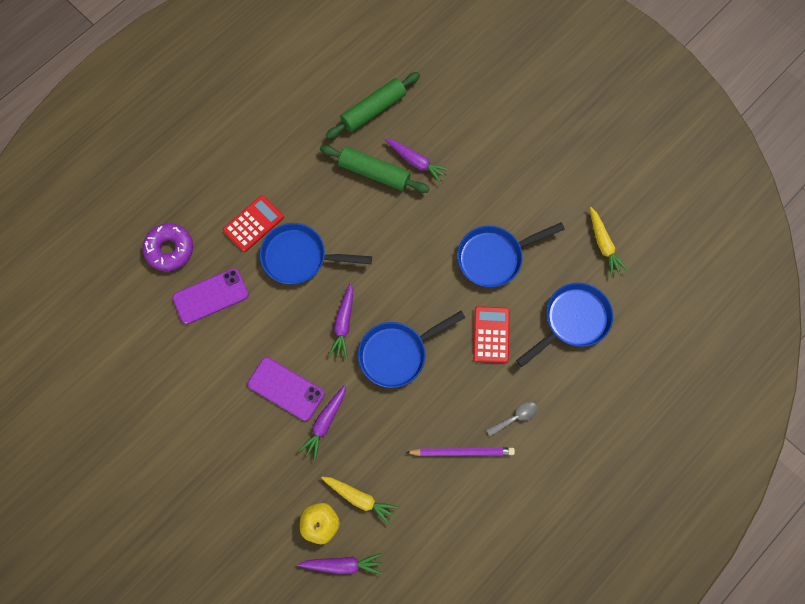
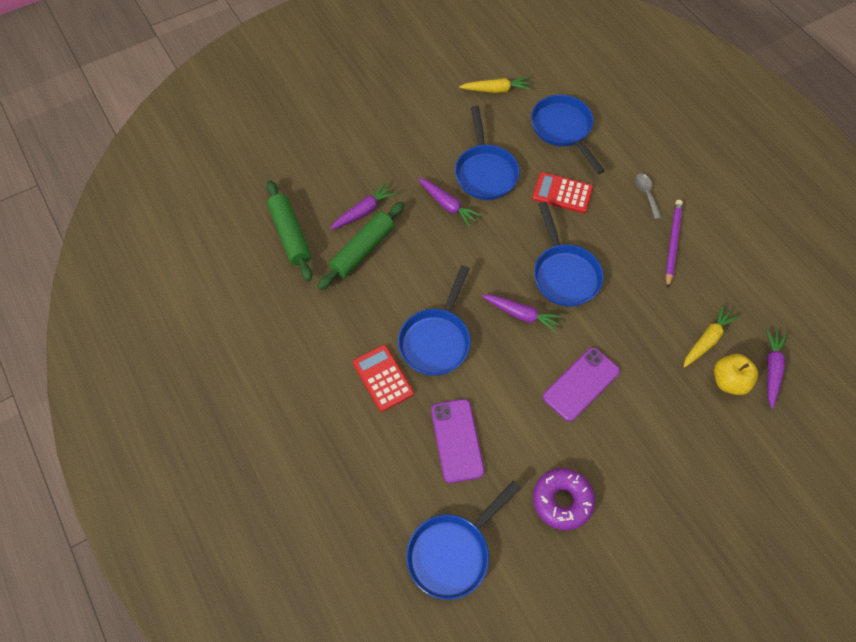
camera: 75 degrees left, 10 degrees down
(117, 315) = (453, 552): none -> blue pan
(170, 249) = (387, 475): purple donut -> purple donut (562, 501)
(325, 423) = (624, 355): purple carrot -> purple carrot (448, 205)

